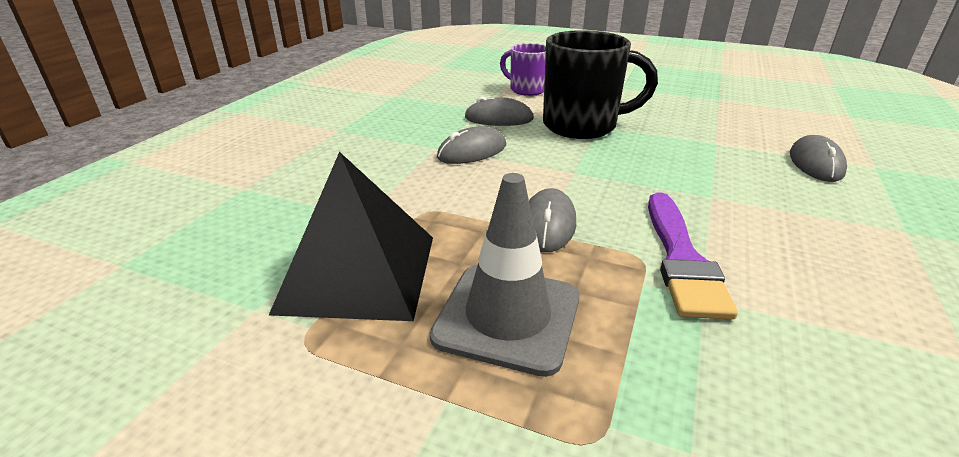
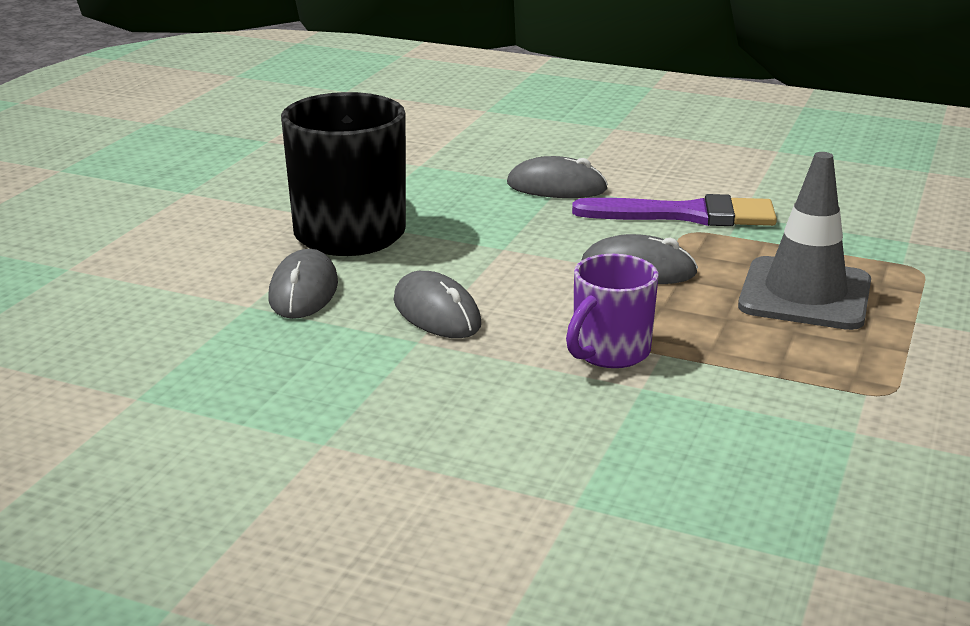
camera: 90 degrees left, 5 degrees down
(358, 272) = (767, 375): black pyramid -> none
(526, 90) = (163, 265): purple mug -> purple mug (609, 353)
(815, 163) = (480, 130): grey mouse -> grey mouse (556, 187)

